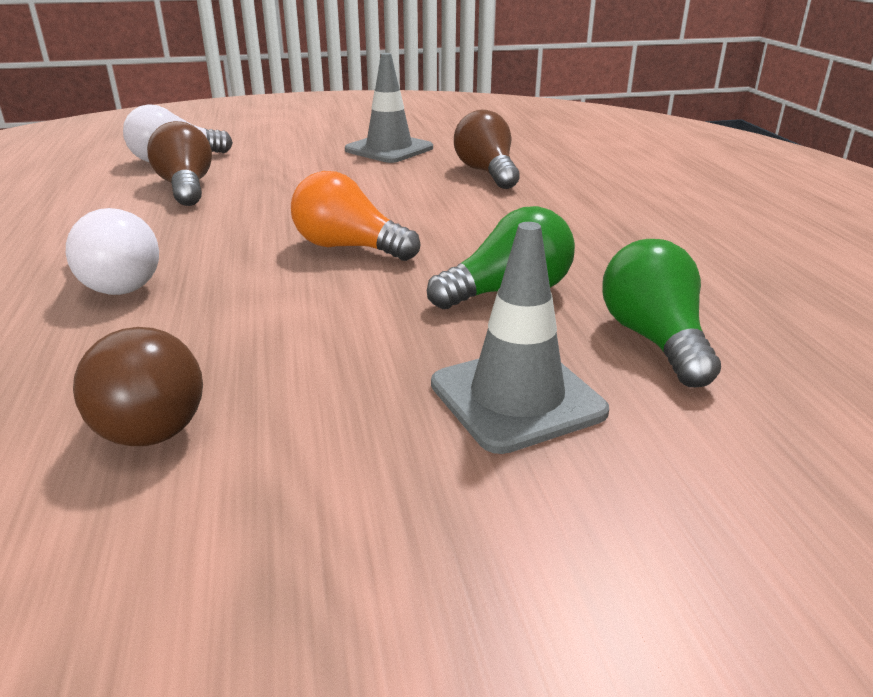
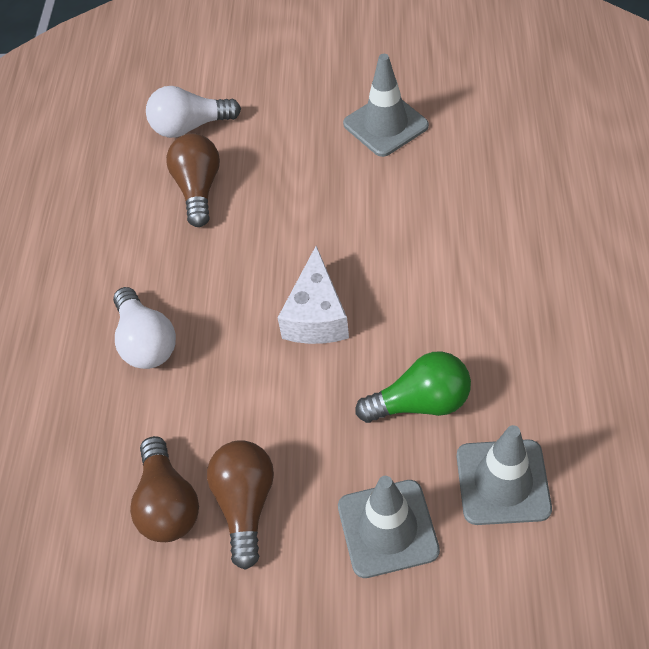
camera: 20 degrees right, 25 degrees up
(348, 247) = (316, 316): orange light bulb -> white cheese
(487, 172) = (464, 190): brown light bulb -> brown light bulb (245, 504)
(654, 339) = (502, 482): green light bulb -> grey traffic cone

